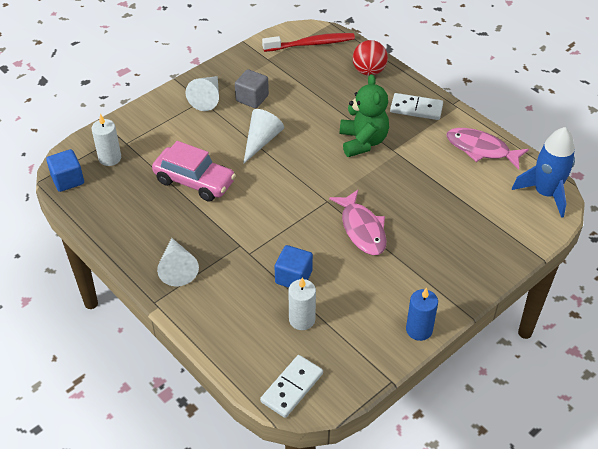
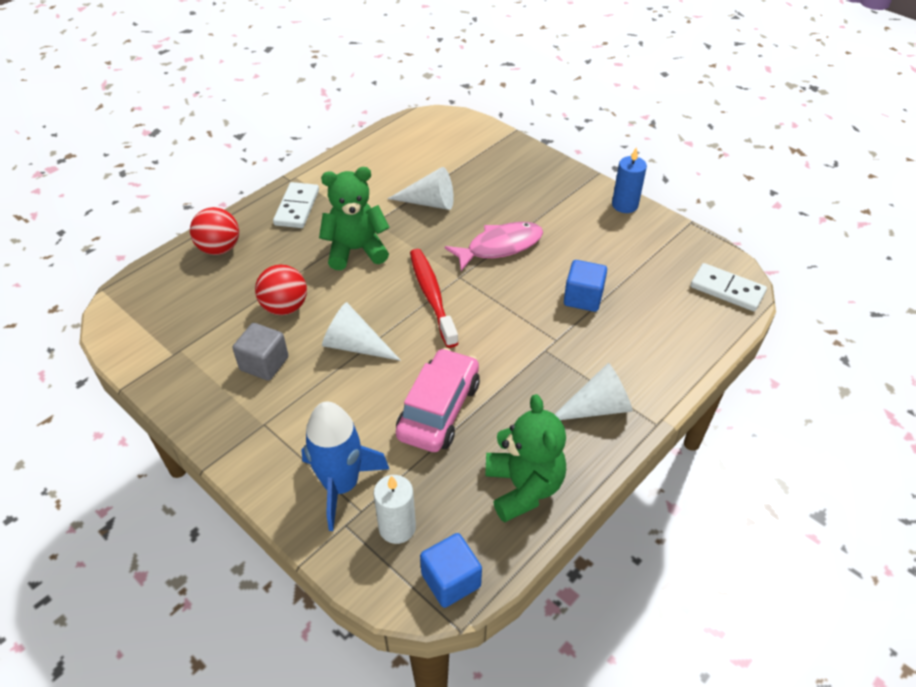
camera: 95 degrees left, 0 degrees up
(121, 219) = (523, 487): none -> green teddy bear
(207, 98) = (259, 417): white cone -> white cone (429, 202)
(302, 320) = (639, 287): white candle -> none
(304, 106) = (285, 307): none -> red ball
(311, 44) = (148, 308): red toothbrush -> red toothbrush (432, 296)
(481, 149) = (367, 161): pink fish -> none
(545, 193) = (430, 124): blue rocket -> blue rocket (341, 485)

